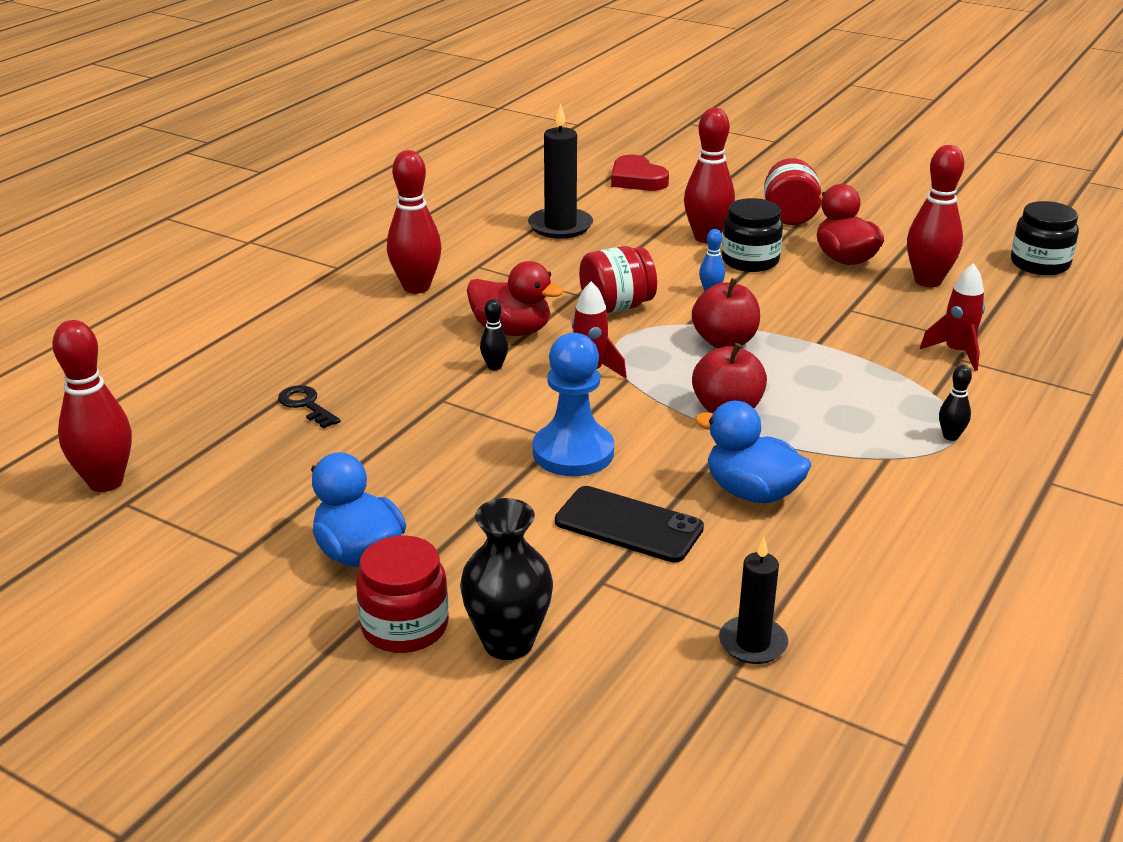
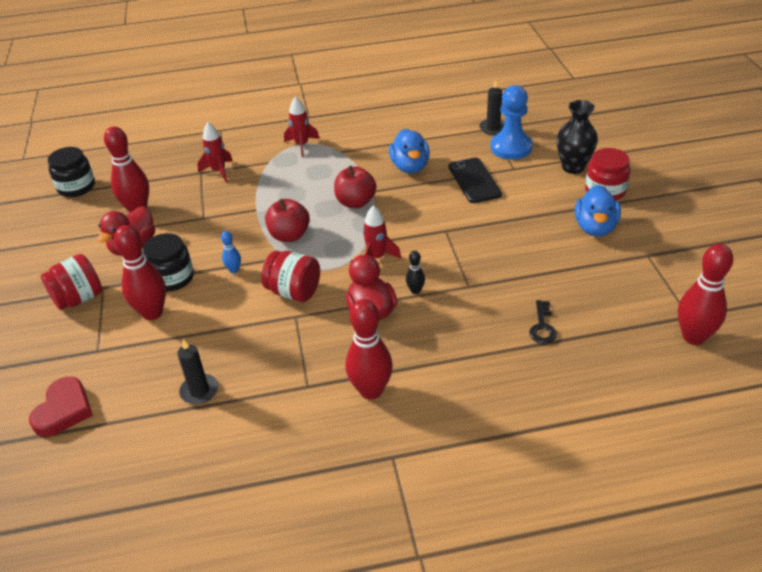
camera: 130 degrees left, 10 degrees up
(560, 226) = (199, 391): black candle -> black candle, size x0.65
(573, 452) = (449, 221): blue pawn -> blue pawn (511, 147)
(950, 436) = (302, 145): black bowling pin -> red rocket

